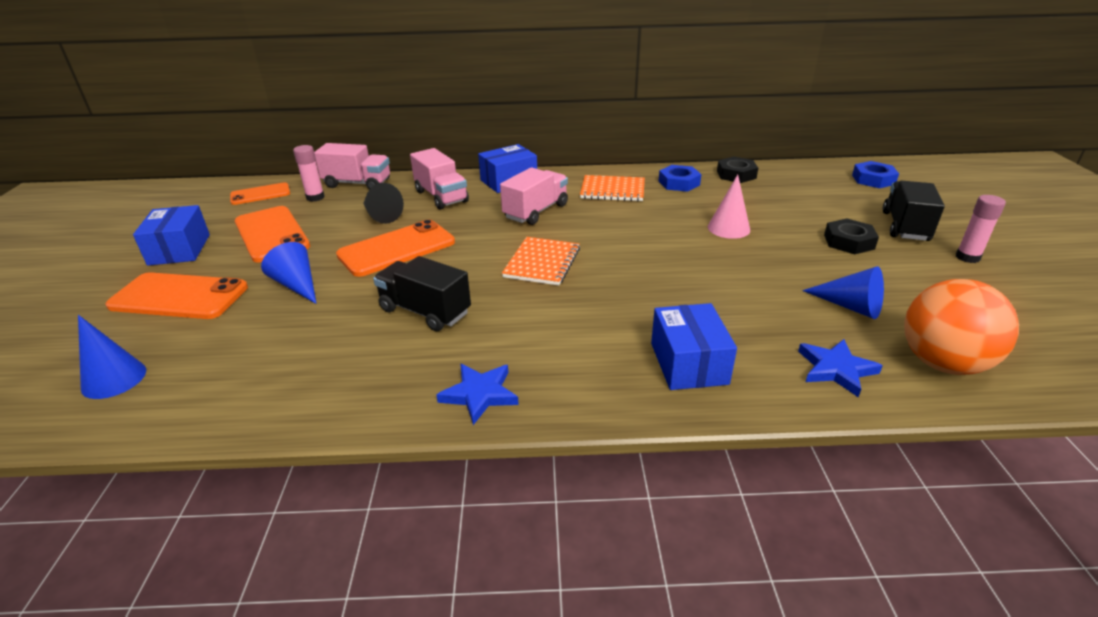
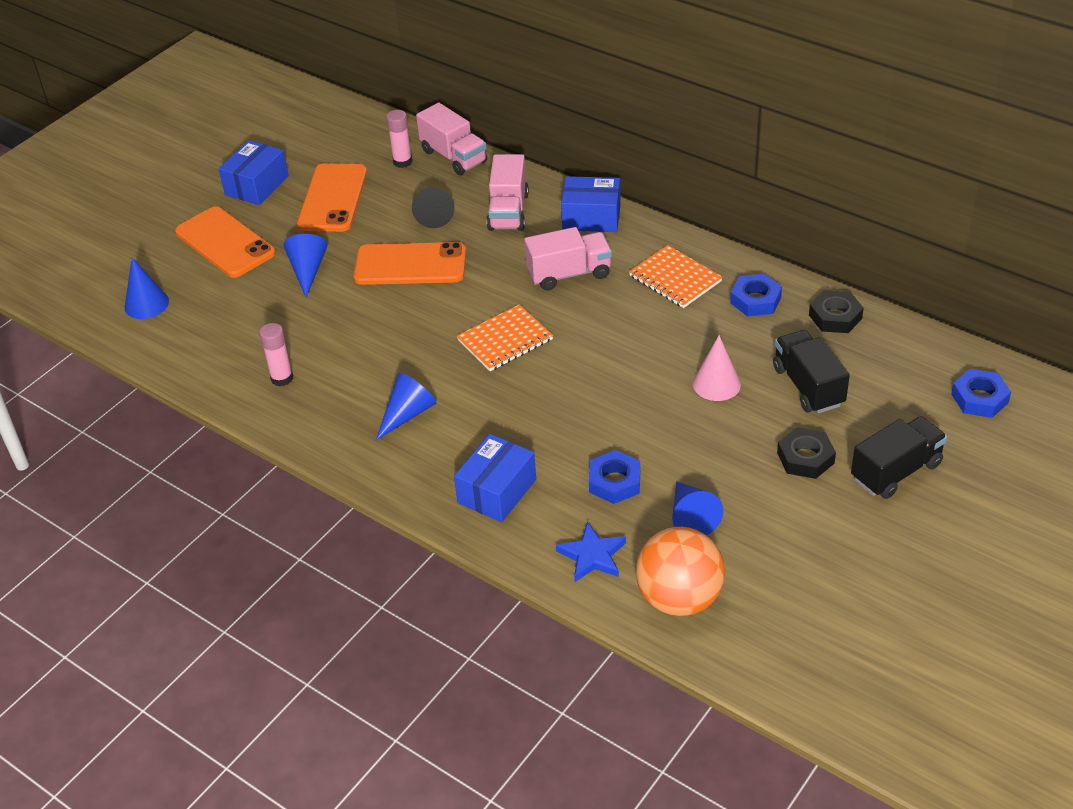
camera: 40 degrees right, 10 degrees up
(260, 194) = (362, 135): orange phone -> none
(425, 311) = (370, 345): black truck -> black truck (808, 386)
(480, 394) = (338, 436): blue star -> none
(527, 344) = (407, 414): none -> blue cone
(763, 311) = (614, 482): none -> blue nut
(967, 257) = (890, 534): pink glue stick -> pink glue stick (282, 378)

